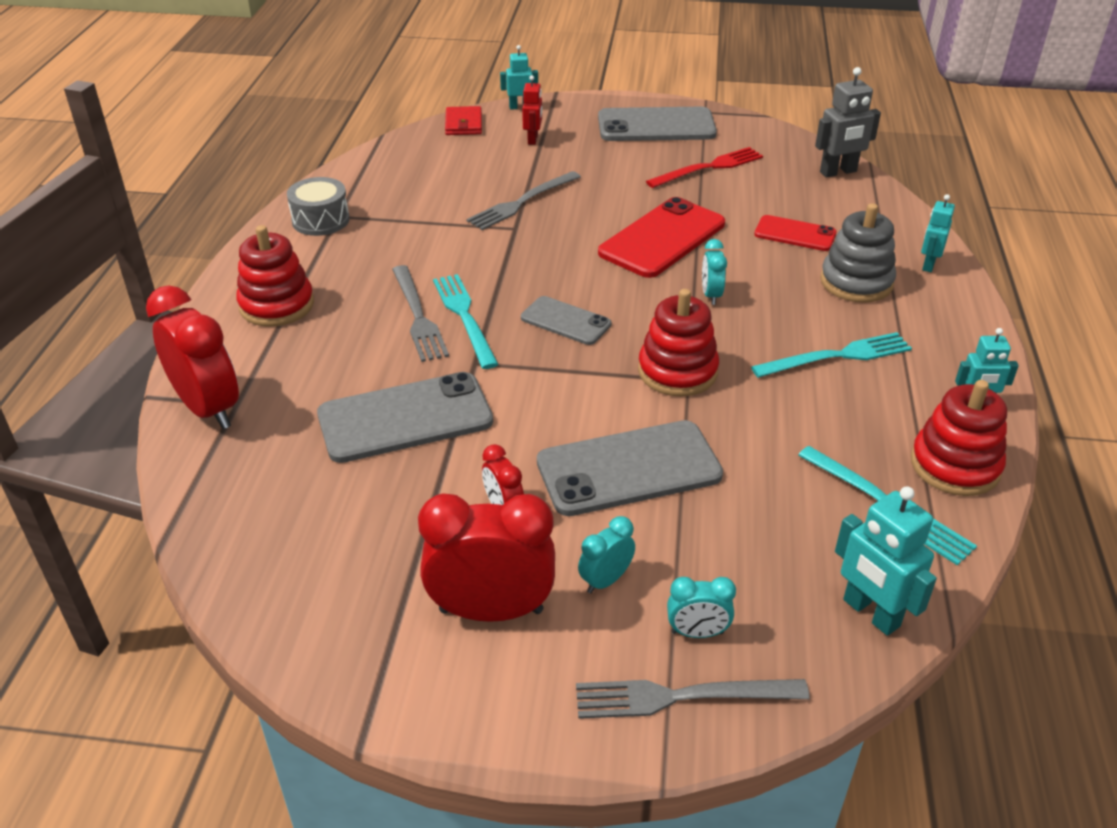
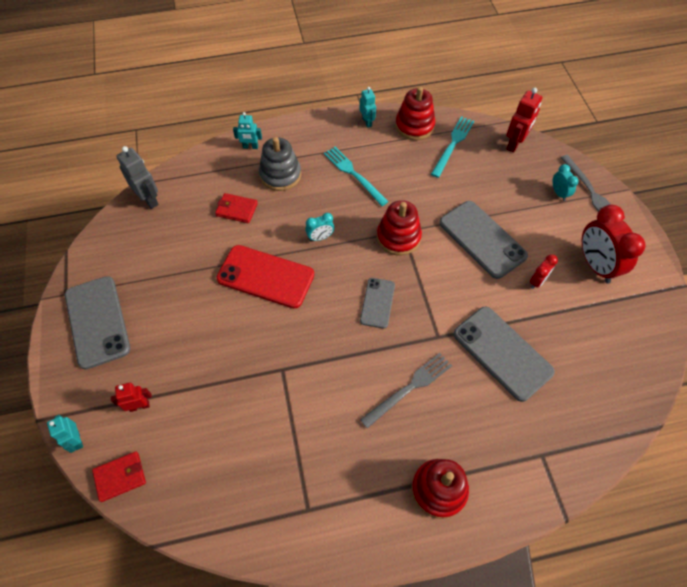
camera: 110 degrees left, 20 degrees up
(208, 409) = (555, 469): red clock -> none
(320, 220) = (319, 520): grey drum -> none
(464, 317) = (398, 360): turquoise fork -> none
(522, 202) = (245, 377): grey fork -> none
(605, 580) = (553, 229): turquoise clock -> none
(708, 168) = (160, 272): red fork -> none
(795, 234) = (237, 209): red phone -> red wallet
(870, 613) = (515, 144): turquoise robot -> red robot

